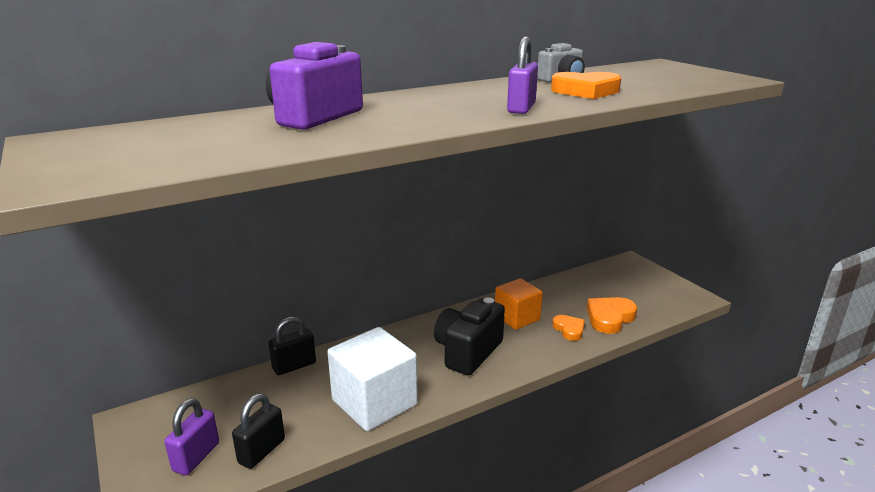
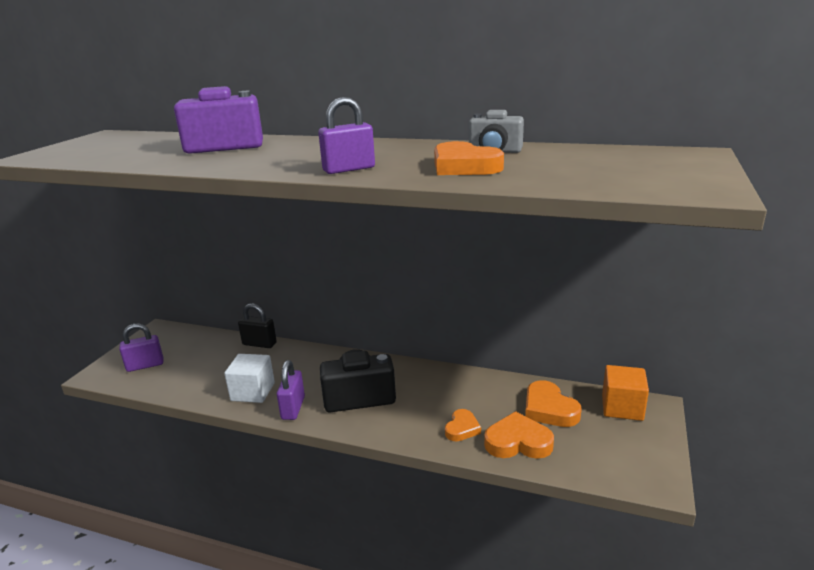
camera: 50 degrees right, 0 degrees up
(262, 451) = (167, 381): black padlock -> none
(374, 402) = (253, 392): white cube -> white cube, size x0.65
(435, 390) = (293, 408): none -> purple padlock
(517, 317) = (441, 394): orange cube -> orange cube (622, 407)
(589, 291) = (549, 409): none -> orange heart

